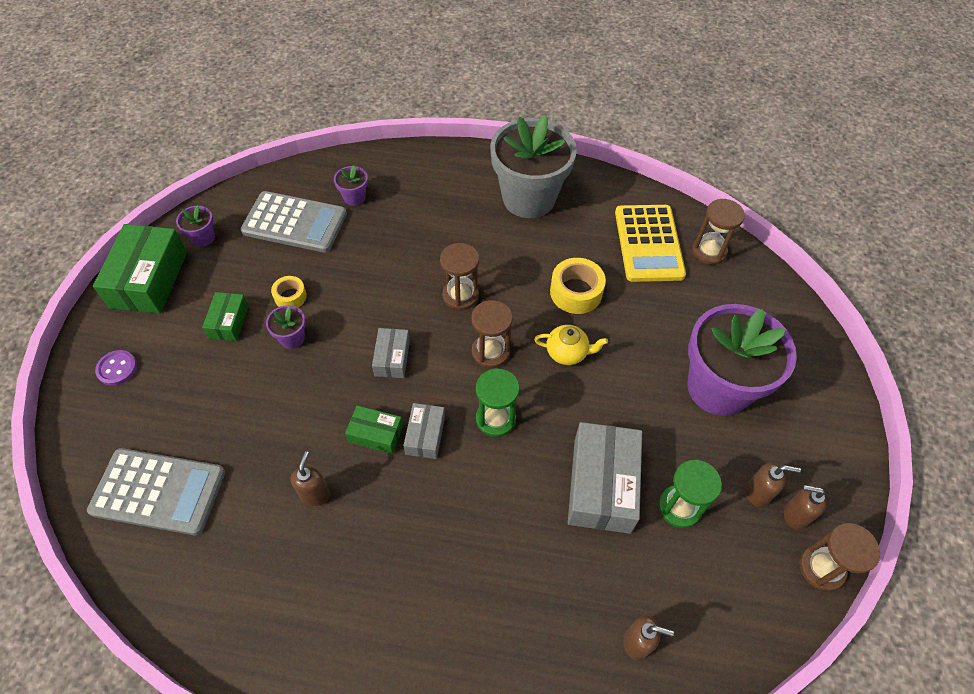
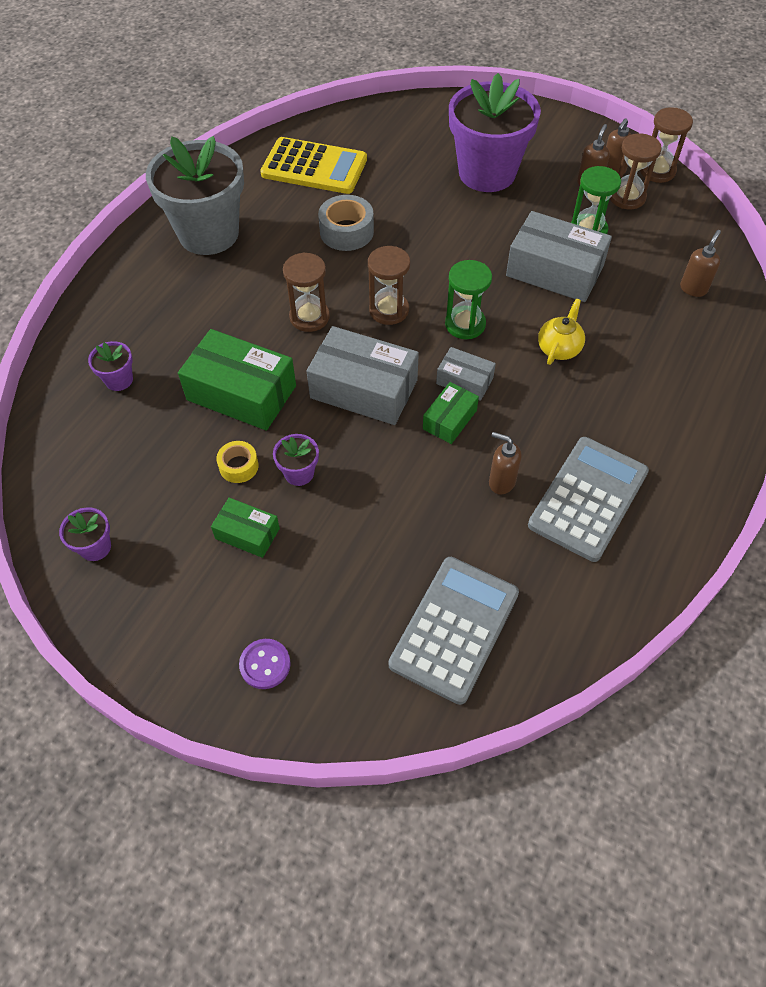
camera: 70 degrees left, 0 degrees up
(149, 279) = (135, 617): green box -> green box (241, 393)
(295, 223) = (125, 445): grey calculator -> grey calculator (588, 498)
(392, 358) = (364, 389): grey box -> grey box, size x1.88
(567, 352) = (413, 256): yellow teapot -> yellow teapot (559, 348)
(576, 292) = (346, 231): yellow tape -> grey tape
(709, 251) = (343, 133): brown hourglass -> brown hourglass (627, 197)

